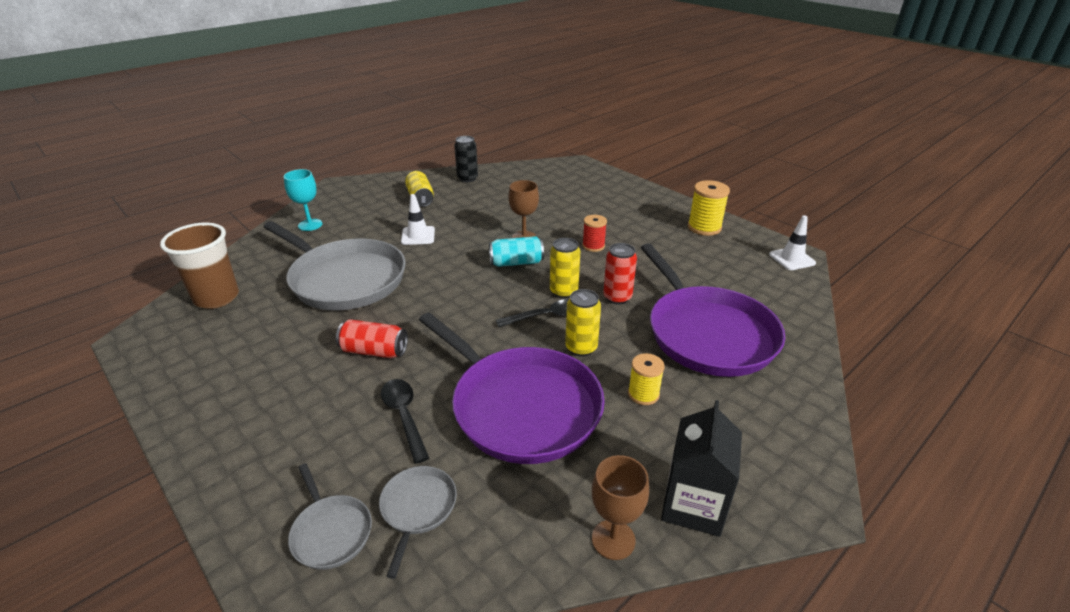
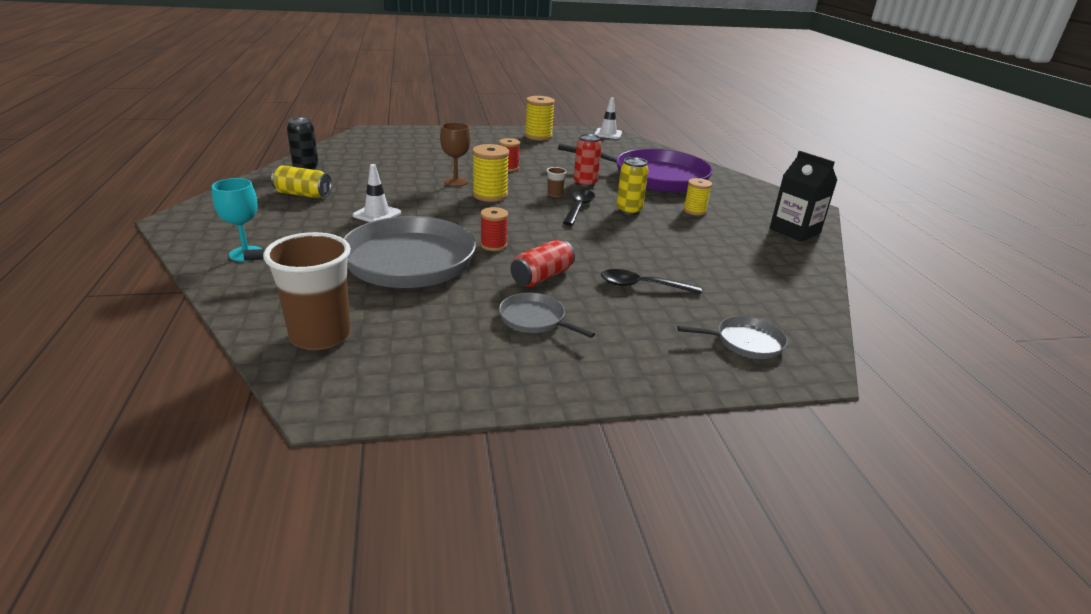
camera: 60 degrees left, 5 degrees down
(414, 304) = (493, 245): none -> red spool
(417, 508) = (744, 305): grey pan -> grey pan (535, 319)
(516, 262) = (490, 195): turquoise can -> yellow spool
(521, 406) = (671, 246): purple pan -> none
(563, 292) = (555, 194): yellow can -> brown cup
(613, 539) = (807, 257): brown goblet -> none

